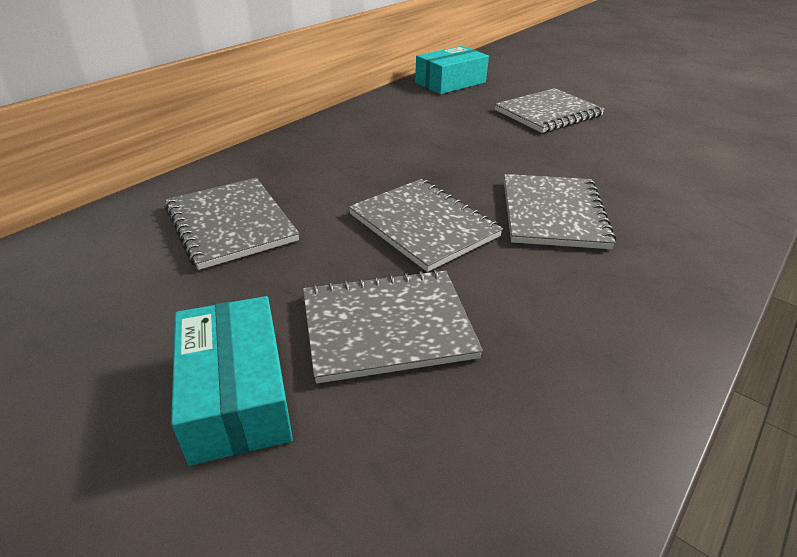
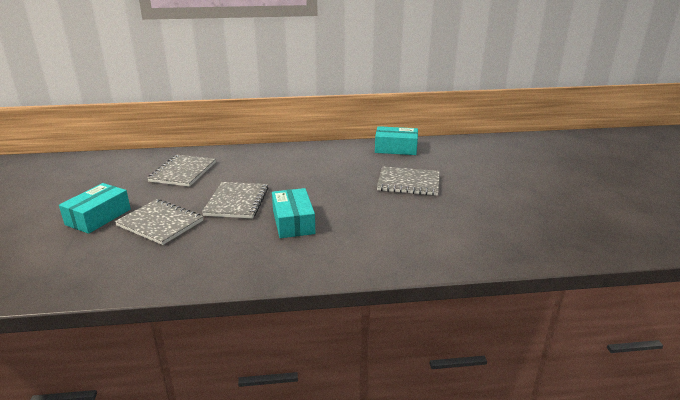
camera: 45 degrees right, 10 degrees down
(553, 213) = (293, 222): grey notebook -> turquoise box

